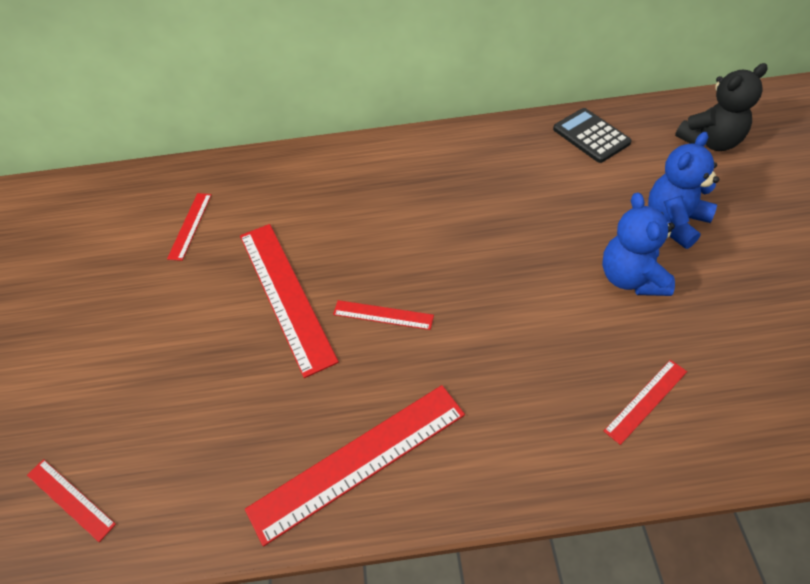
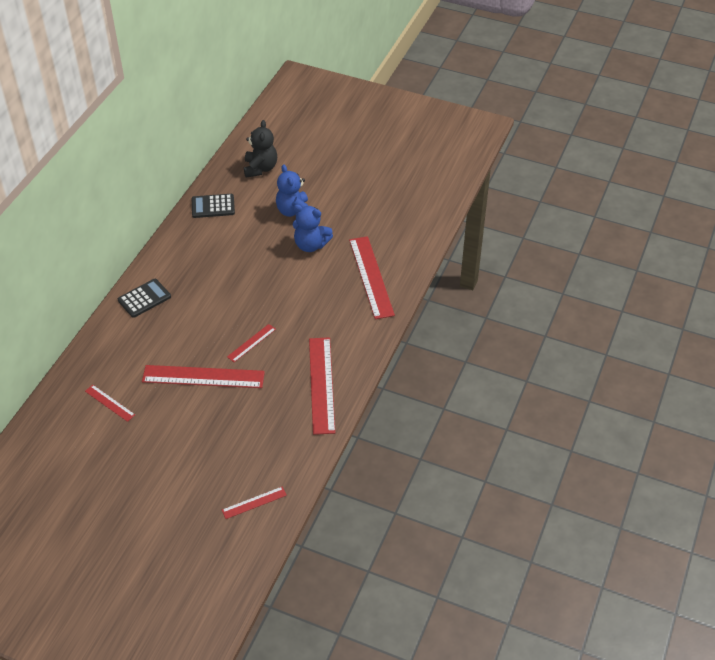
camera: 65 degrees left, 5 degrees down
(380, 162) = (144, 298): none -> black calculator
(646, 401) = (371, 277): red ruler -> red ruler, size x2.01

